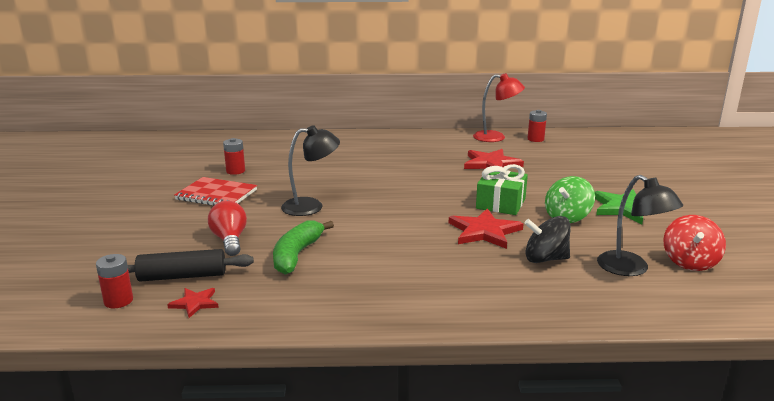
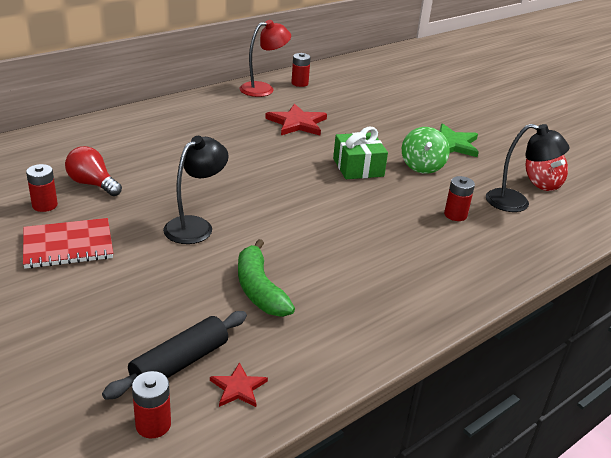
camera: 40 degrees left, 10 degrees up
(230, 240) = (168, 299): red light bulb -> red light bulb (92, 184)
(484, 231) = (381, 202): red star -> none
(545, 259) = (455, 215): black spinning top -> red battery

